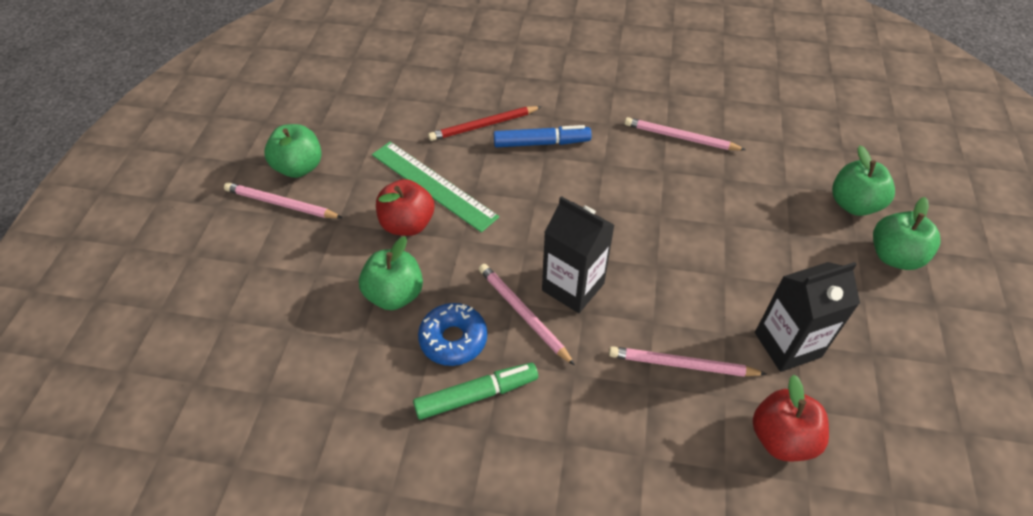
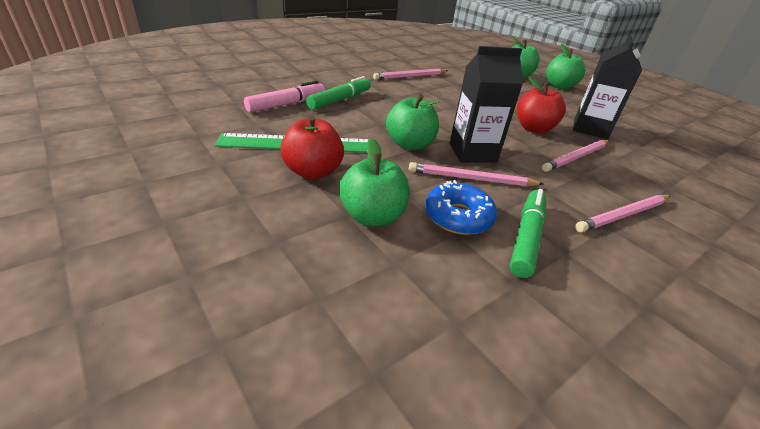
camera: 50 degrees left, 15 degrees down
(281, 204) = (159, 212): pink pencil -> pink pencil (623, 215)
(299, 167) = (143, 180): green apple -> green apple (409, 144)
(484, 126) = (286, 104): red pencil -> pink marker
(541, 143) = (340, 100): blue marker -> green marker
(781, 438) = (656, 162): red apple -> red apple (533, 128)

